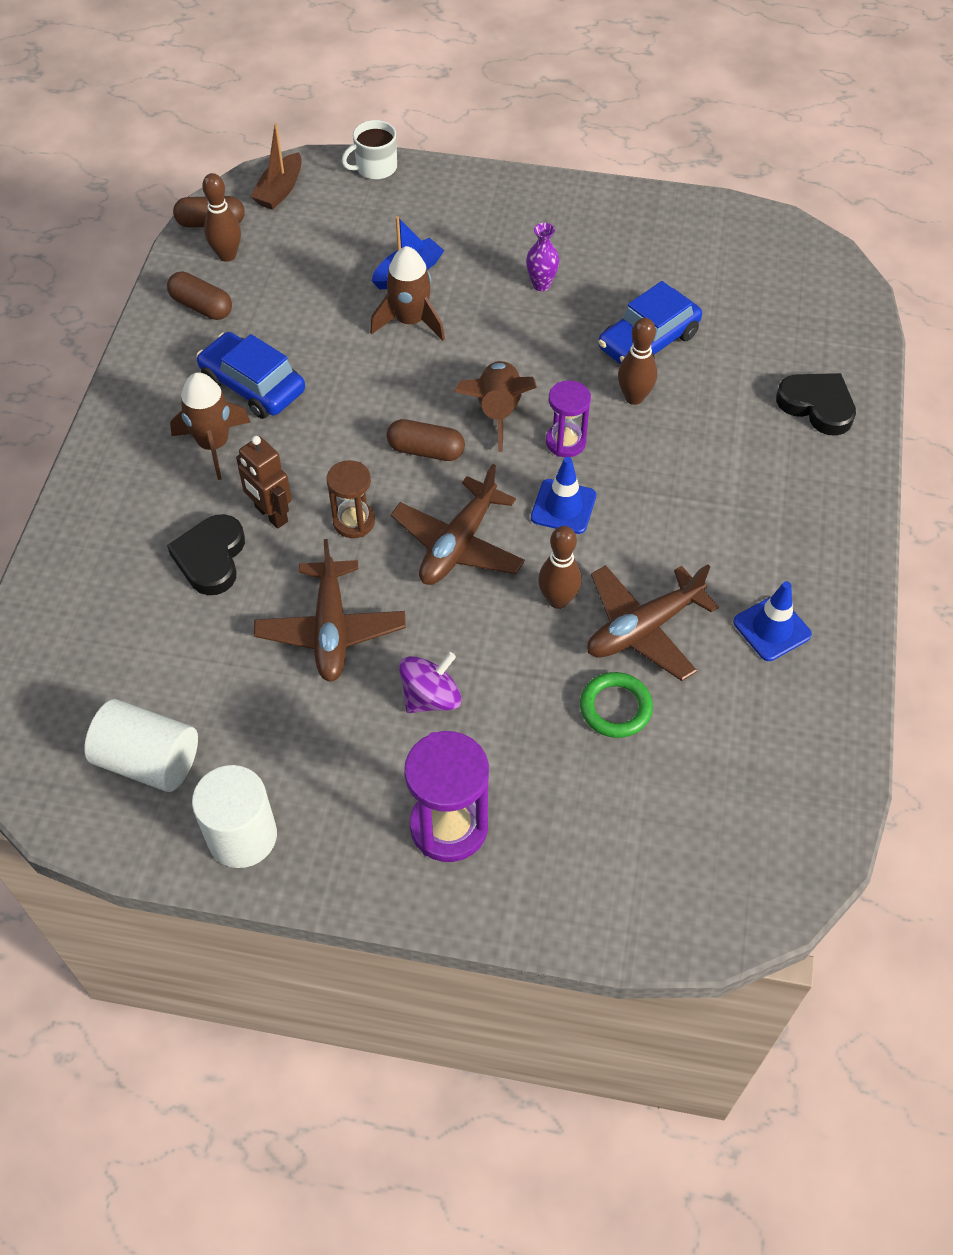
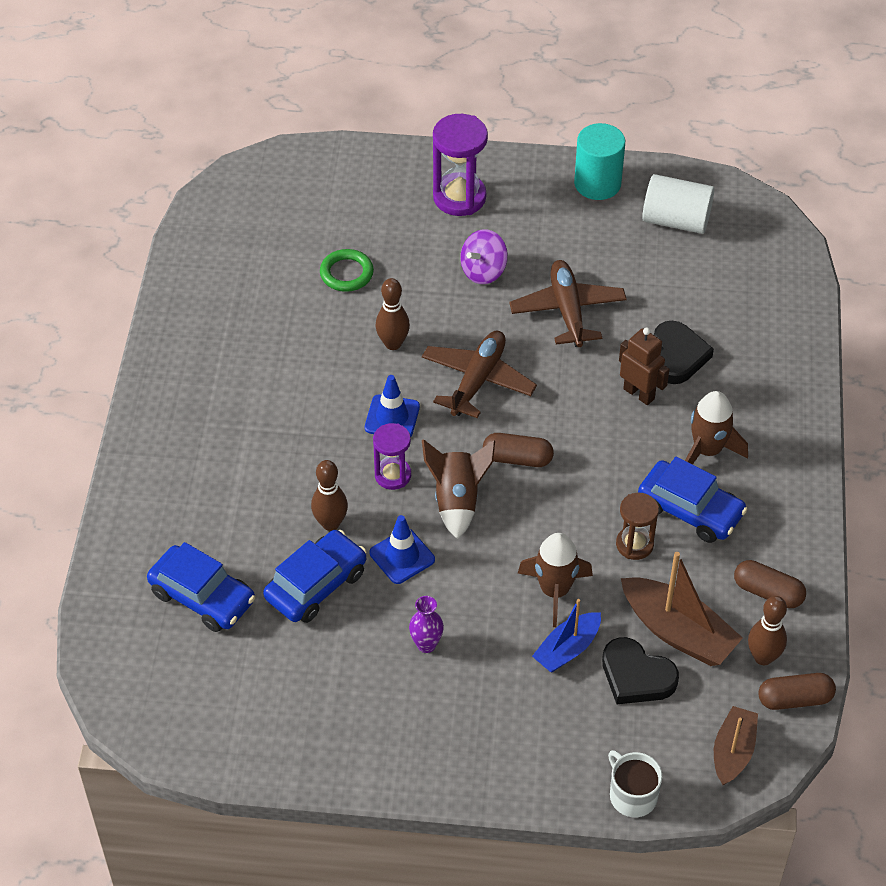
camera: 175 degrees right, 5 degrees down
(242, 836) = (597, 183): white cylinder -> turquoise cylinder
(300, 280) = (678, 632): none -> brown boat
(354, 521) = (568, 393): brown hourglass -> brown hourglass (634, 544)
(375, 168) = (632, 795): white mug -> white mug turned 90 degrees counterclockwise
(643, 628) = (325, 327): brown plane -> none
(761, 338) = (202, 597): none -> blue car
(772, 628) = (224, 334): blue traffic cone -> blue traffic cone (402, 556)
(817, 406) = (158, 527): black heart -> black heart (636, 676)

